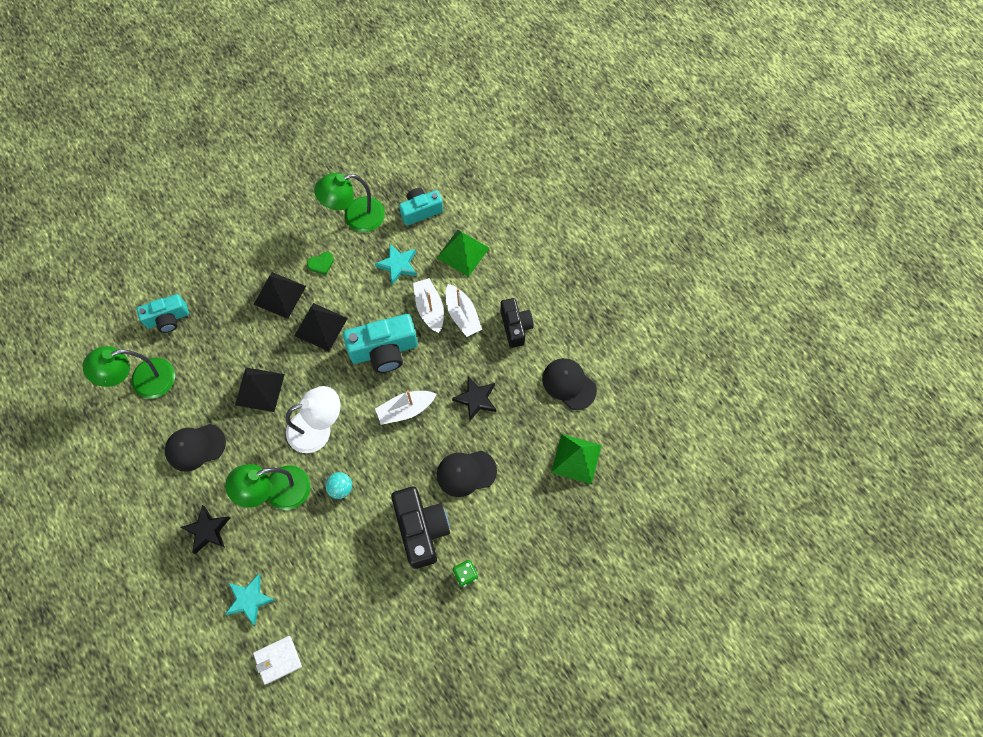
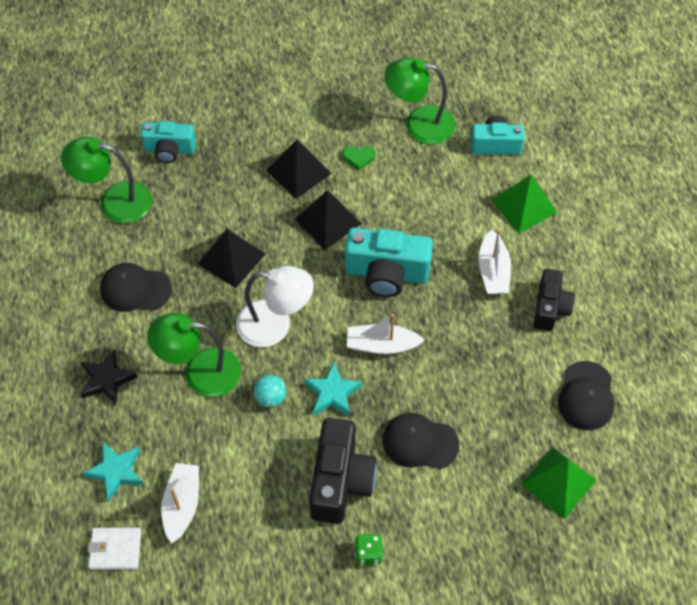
camera: 25 degrees right, 10 degrees down
(398, 265) = (443, 191): turquoise star -> turquoise star (332, 393)
(429, 308) = (458, 250): white boat -> white boat (182, 505)
(476, 399) = (468, 367): black star -> none
(569, 384) = (586, 396): black cap -> black cap turned 150 degrees counterclockwise

